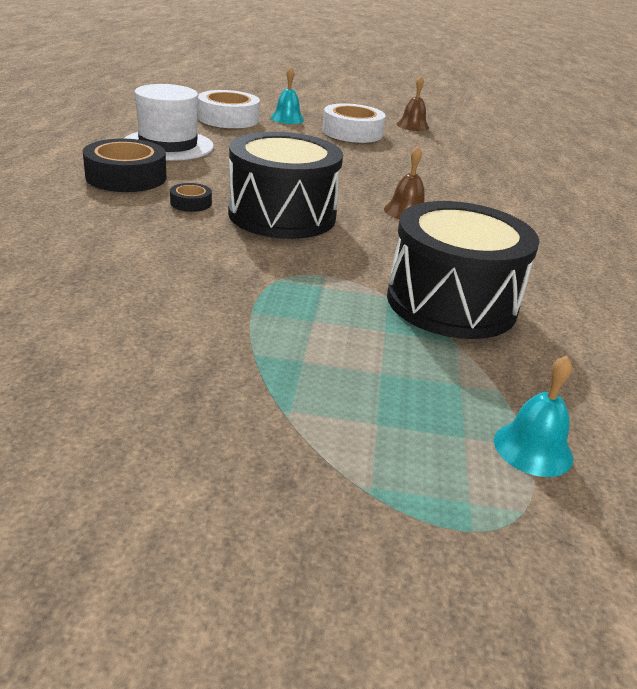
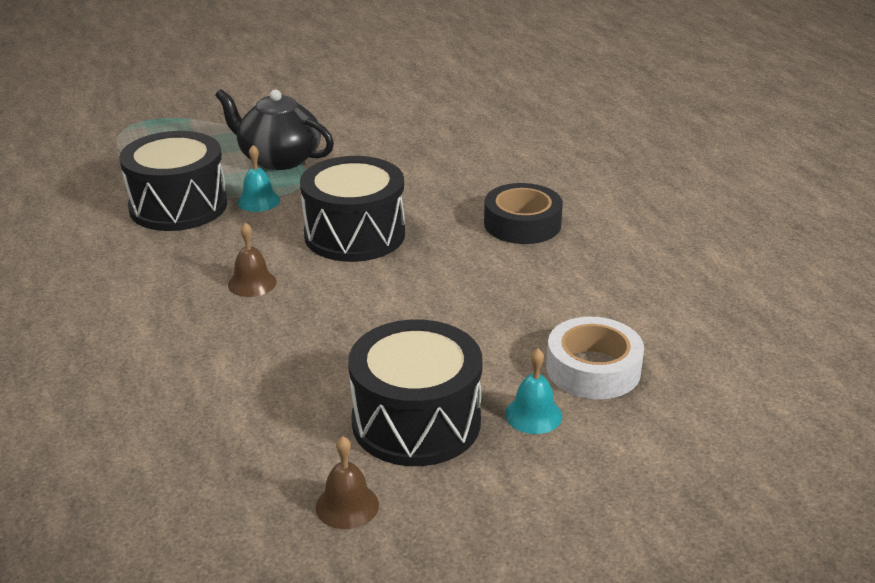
camera: 155 degrees right, 0 degrees up
(168, 145) = (563, 280): white hat -> none
(191, 203) = (435, 218): black tape -> none
(276, 325) = (279, 159): none -> black teapot
(352, 132) = (416, 422): white tape -> black drum
(533, 448) = (117, 149): turquoise bell -> turquoise bell (258, 201)

